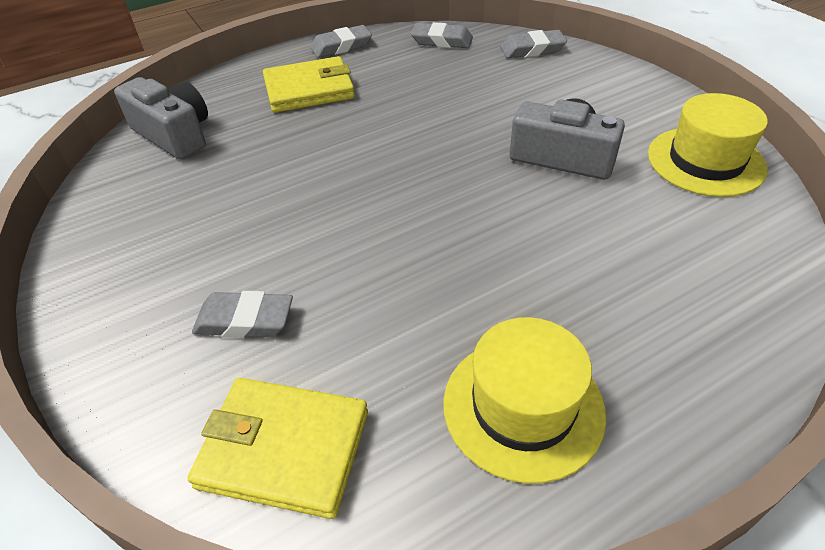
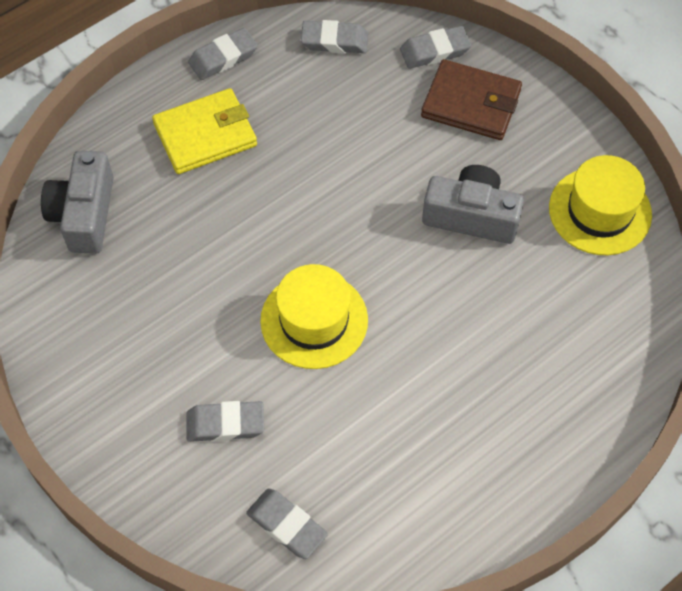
camera: 10 degrees left, 15 degrees up
(174, 134) = (84, 214): grey camera -> grey camera turned 120 degrees counterclockwise
(284, 449) = (286, 525): yellow wallet -> grey eraser
(523, 407) = (450, 474): yellow hat -> yellow hat (314, 320)
(565, 81) = (471, 104): none -> brown wallet

